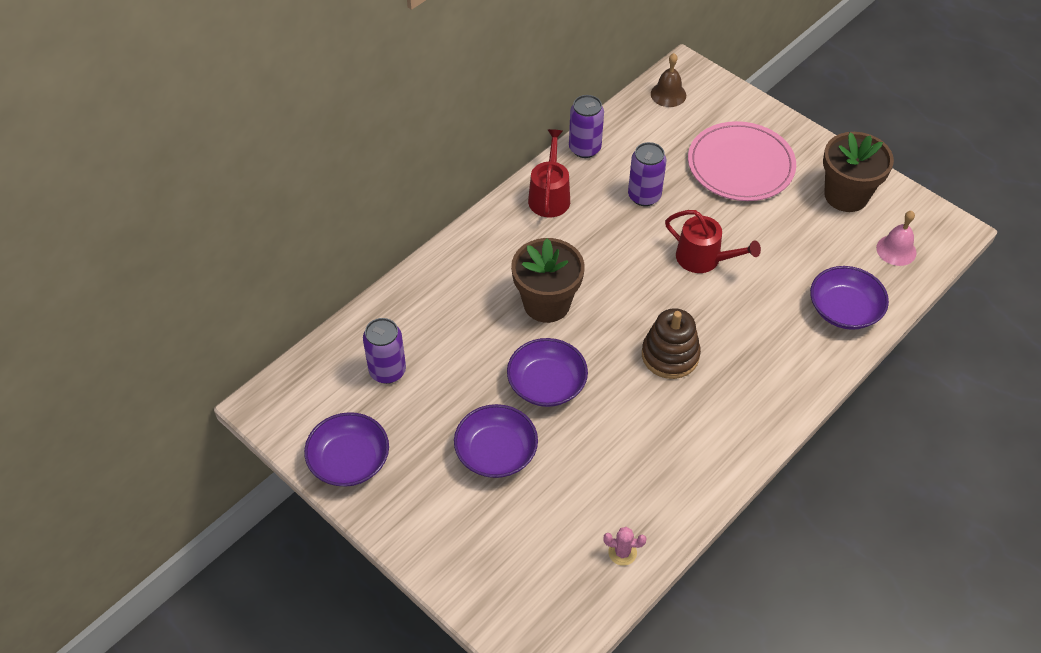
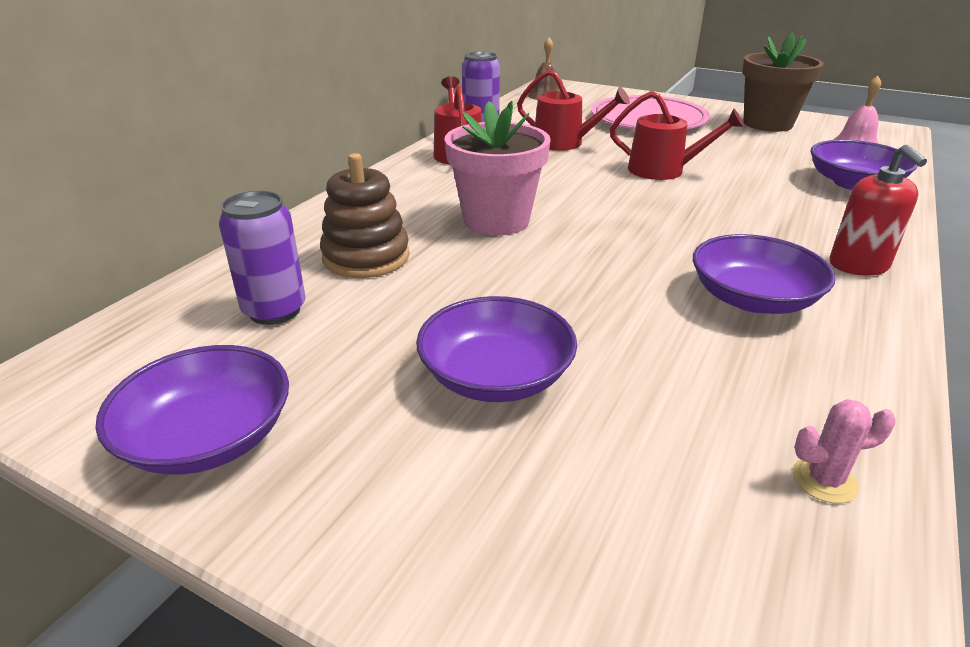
camera: 15 degrees left, 20 degrees down
(546, 303) = (496, 221): brown flower pot -> pink flower pot
(546, 384) = (538, 287): purple bowl -> purple bowl (753, 299)
(644, 196) = (564, 143): purple can -> red watering can
(670, 355) = (690, 239): brown stacking toy -> brown stacking toy (366, 257)
(765, 408) = (858, 265): none -> red soap dispenser

